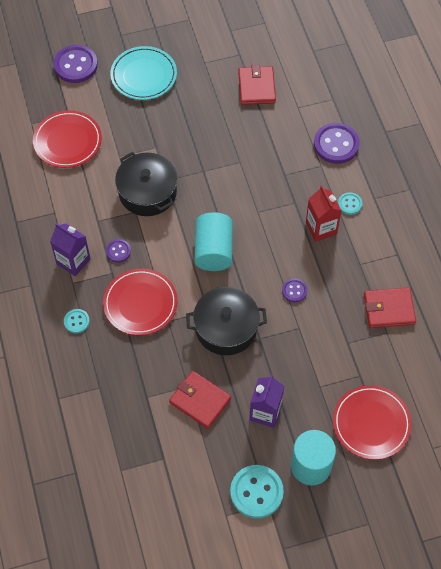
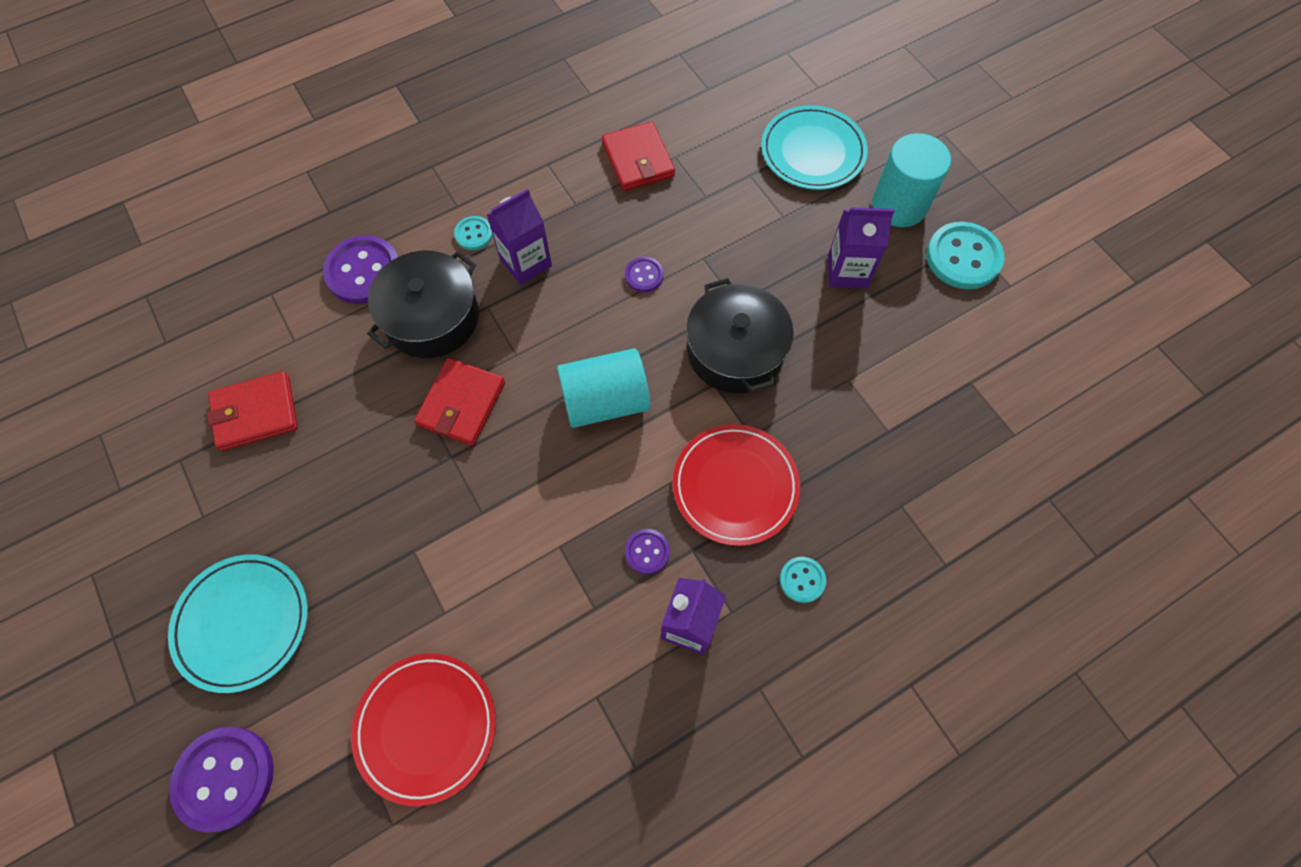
camera: 105 degrees left, 5 degrees up
(147, 192) = (514, 537): black pot -> black pot (432, 317)
(200, 400) = (864, 357): red wallet -> red wallet (461, 404)
(321, 228) = (526, 263): red carton -> purple carton
(371, 423) = (812, 152): red plate -> turquoise plate

